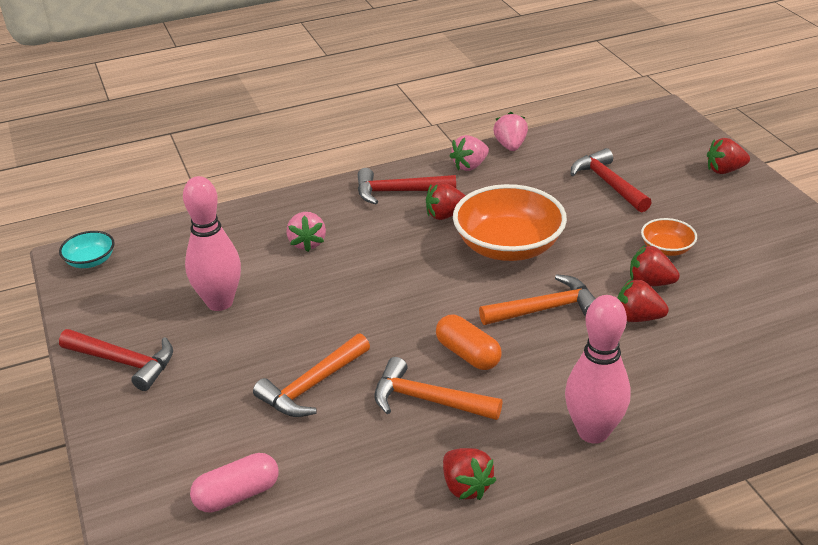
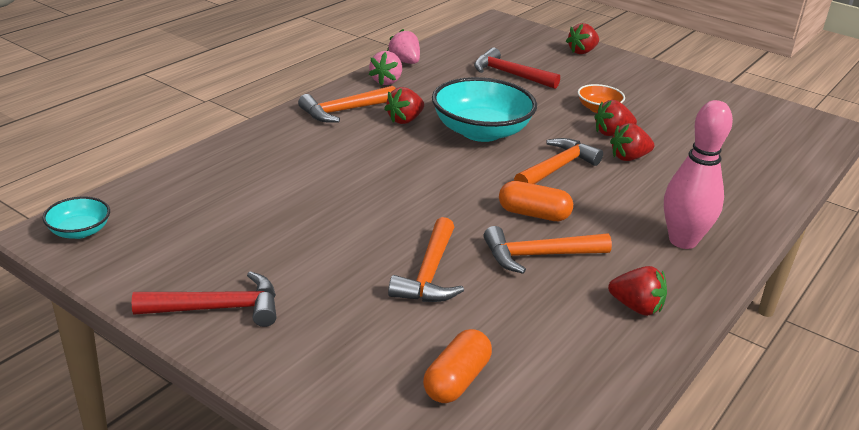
camera: 35 degrees left, 5 degrees down
(220, 302) = (266, 232): pink bowling pin -> none
(237, 495) = (456, 380): pink capsule -> orange capsule
(307, 243) = (302, 166): pink strawberry -> none
(398, 192) = (344, 111): red hammer -> orange hammer
(508, 246) = (481, 131): orange bowl -> turquoise bowl

